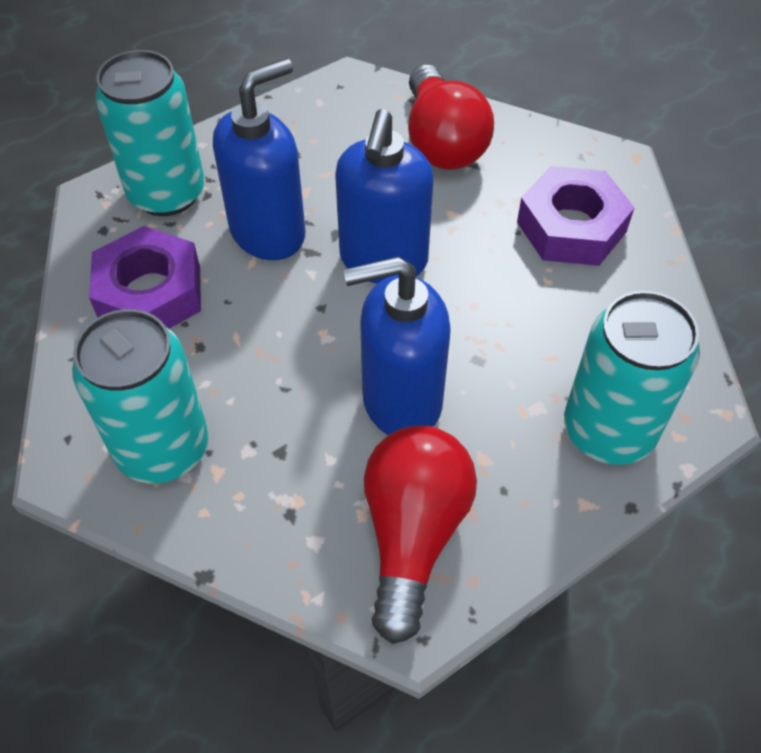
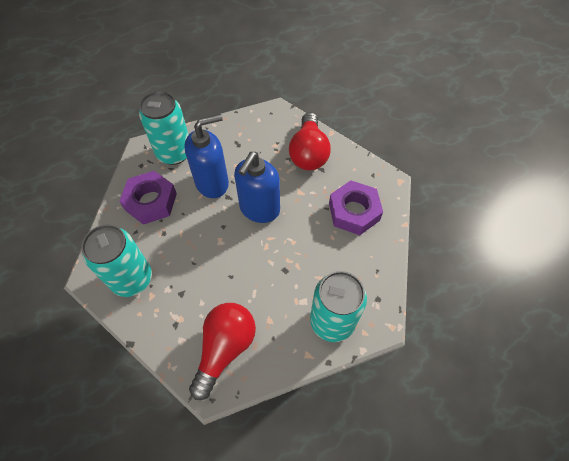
camera: 15 degrees right, 5 degrees up
(401, 401) = (242, 282): blue soap dispenser -> none

